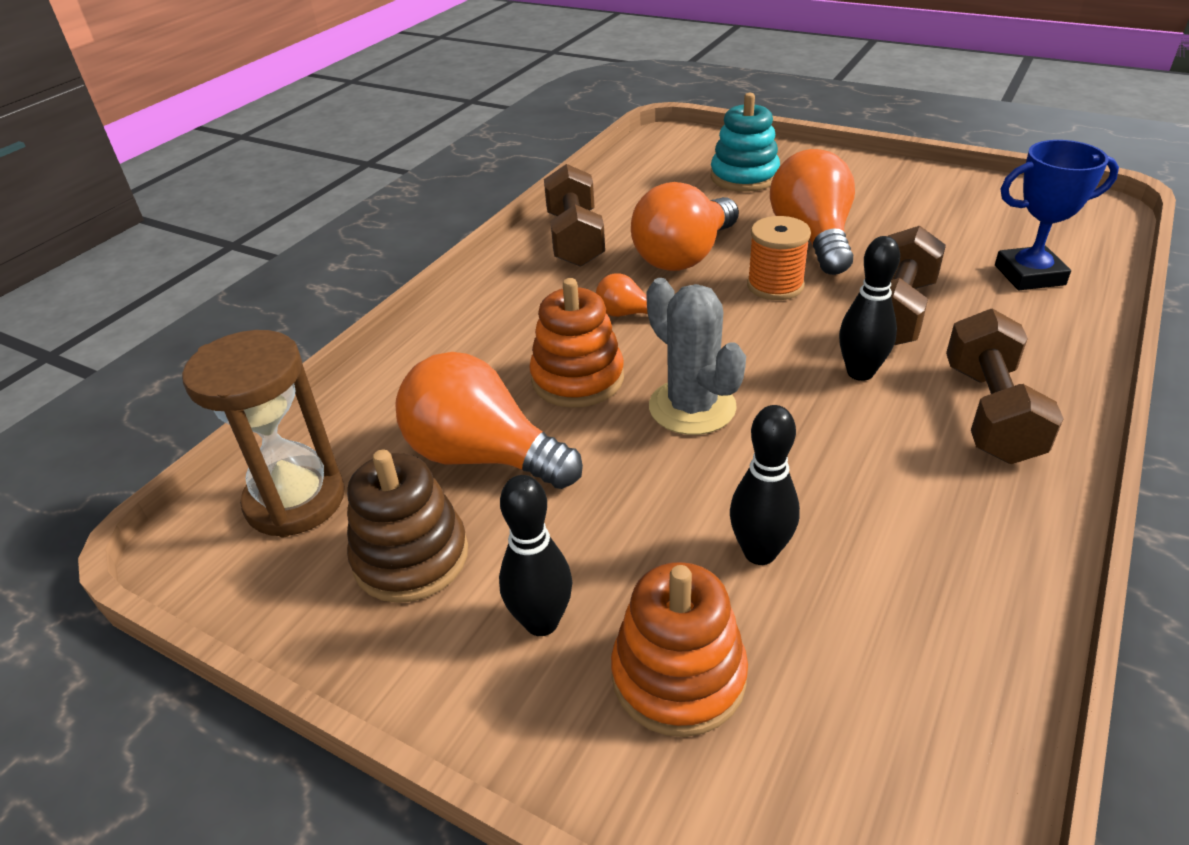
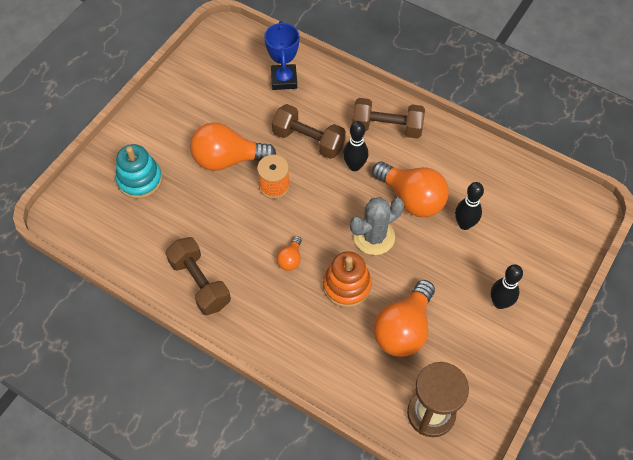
camera: 90 degrees left, 20 degrees up
(411, 557) = (467, 355): brown stacking toy -> none
(575, 239) = (200, 283): brown dumbbell -> brown dumbbell turned 60 degrees clockwise
(678, 676) = (522, 258): orange stacking toy -> none
(684, 256) = (234, 225): orange light bulb -> orange light bulb (411, 199)

